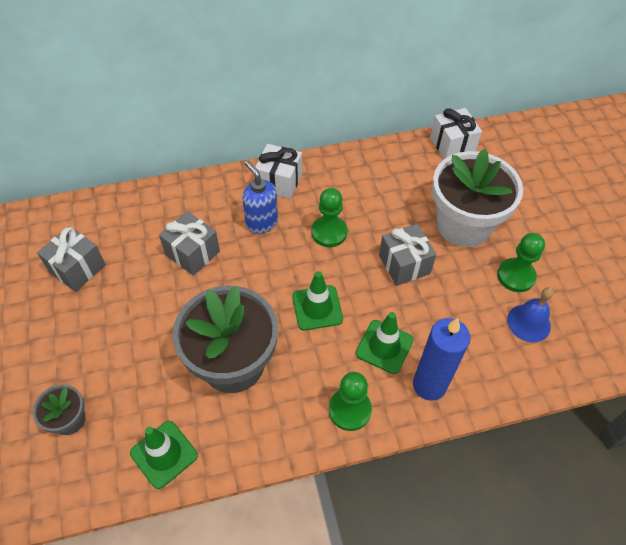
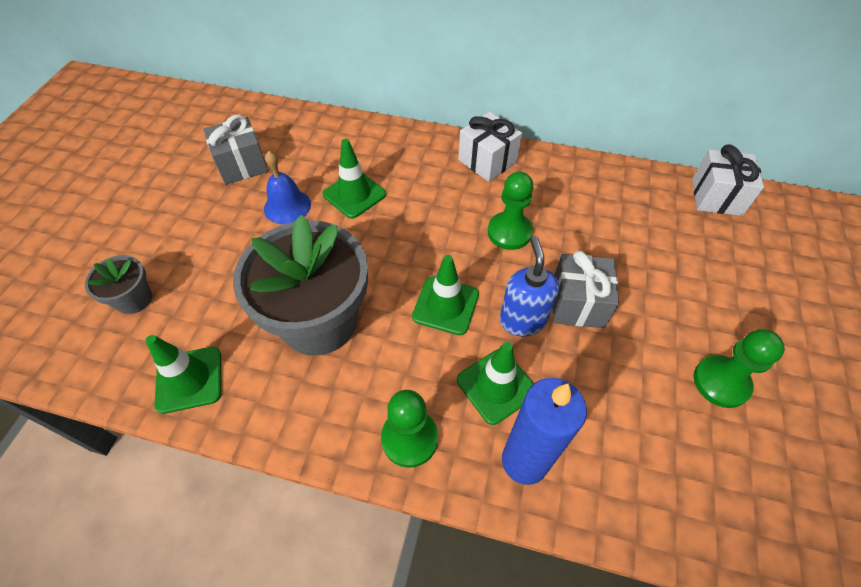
camera: 30 degrees right, 0 degrees up
(192, 253) = (354, 194): grey gift -> green traffic cone
(261, 222) = (442, 193): blue soap dispenser -> blue soap dispenser (522, 320)
(463, 225) = (681, 290): white flower pot -> none
(528, 323) = (708, 450): blue bell -> blue bell (287, 206)

